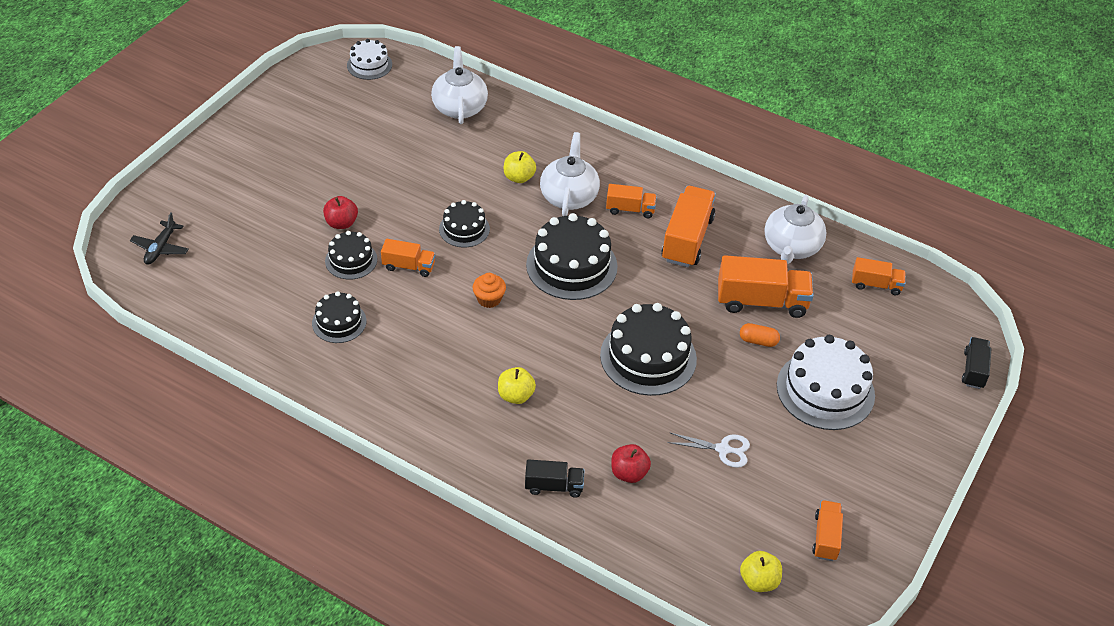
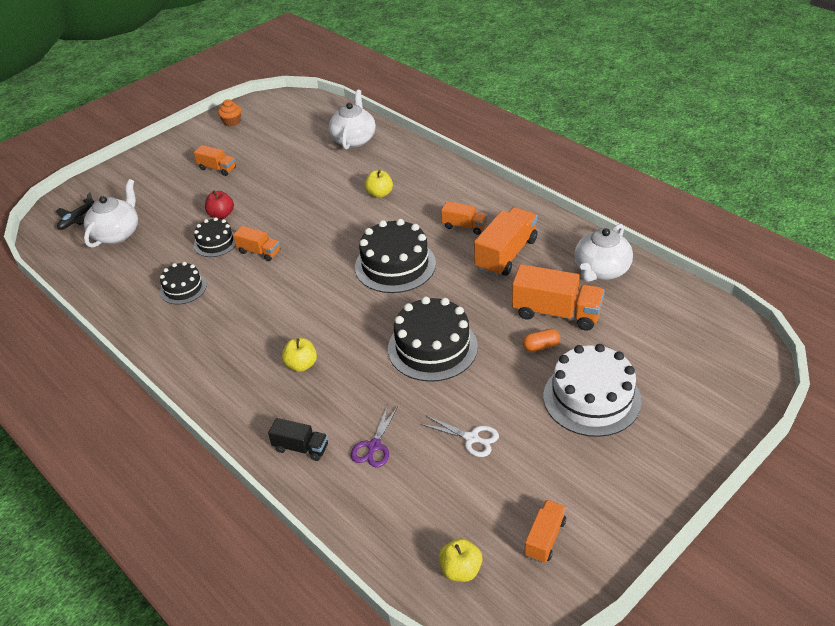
camera: 20 degrees right, 5 degrees down
(369, 65) = (297, 106): white cake -> none
(464, 229) = (317, 228): black cake -> none
(489, 299) = (313, 284): orange cupcake -> orange cupcake (232, 122)
(569, 196) = (415, 211): white teapot -> white teapot (117, 234)
(629, 473) = (374, 446): red apple -> purple scissors
(758, 341) = (541, 346): orange capsule -> orange capsule turned 45 degrees counterclockwise
(876, 285) = (673, 311): orange truck -> orange truck (217, 168)
(973, 370) = (752, 399): black truck -> none

